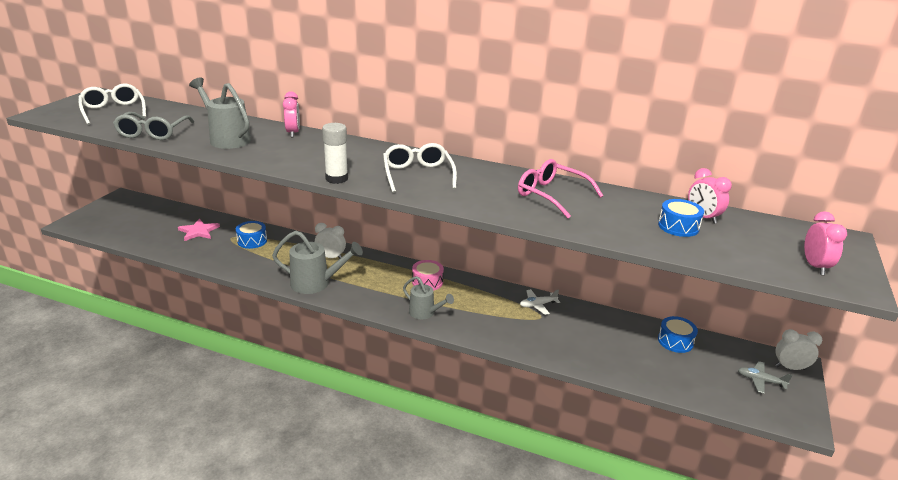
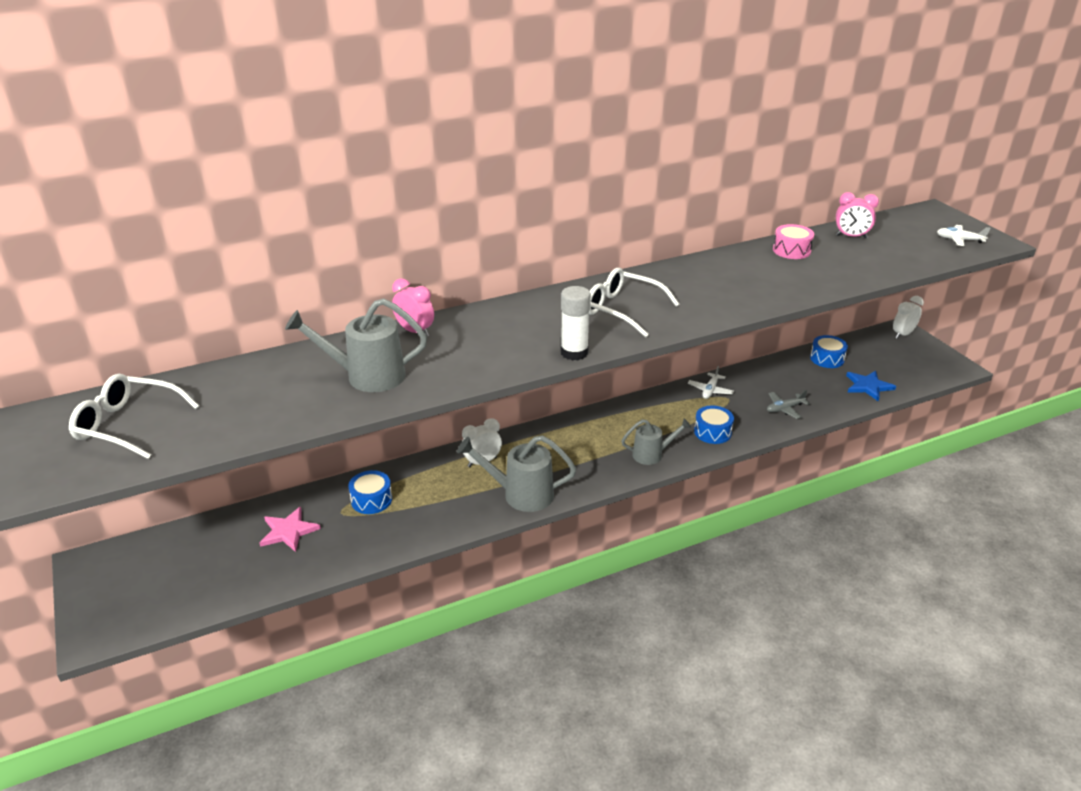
camera: 45 degrees left, 5 degrees up
(152, 133) = (265, 419): grey glasses -> none
(316, 283) = (520, 494): grey watering can -> grey watering can turned 135 degrees counterclockwise
(427, 282) = (603, 427): pink drum -> pink drum (791, 250)
(550, 195) = (742, 271): pink glasses -> none
(674, 378) = (868, 386): none -> blue star
(678, 226) = (855, 252): blue drum -> blue drum (712, 432)
(760, 381) = (904, 354): grey plane -> grey plane (784, 409)
(815, 266) = (959, 240): pink clock -> white plane

